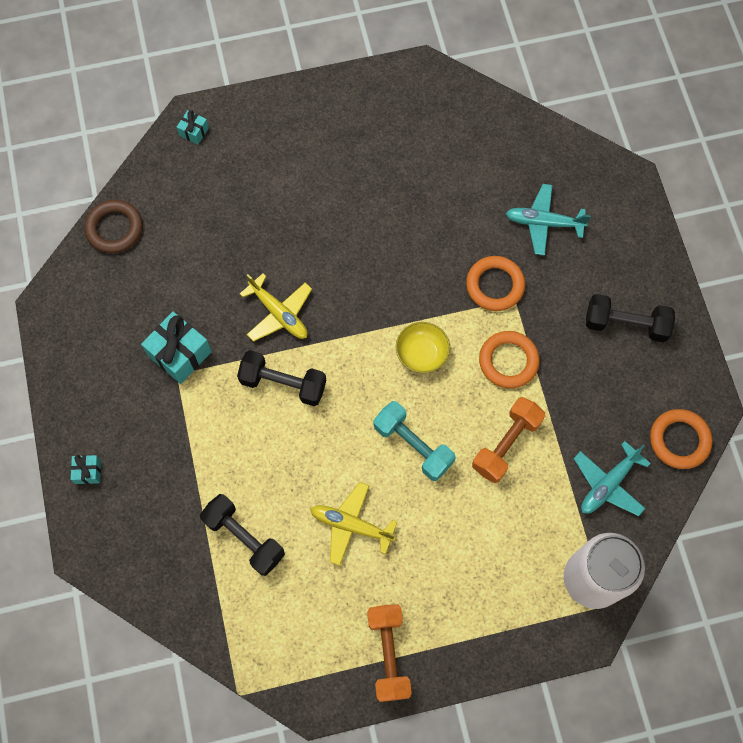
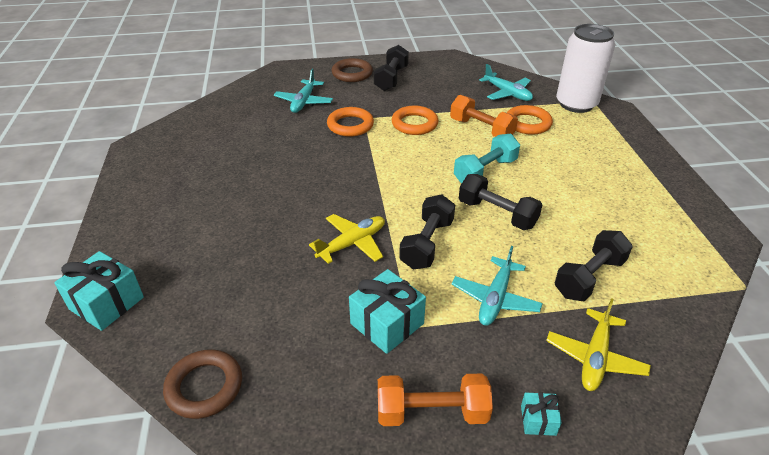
camera: 85 degrees left, 30 degrees down
(194, 132) = (107, 303): turquoise gift -> turquoise gift, size x1.94
(212, 446) = (495, 299): none -> turquoise plane
(335, 454) = (497, 214): none -> black dumbbell
(351, 525) = (561, 208): yellow plane -> yellow plane (594, 357)
(388, 654) = (666, 194): orange dumbbell -> orange dumbbell (432, 412)
(422, 354) = (404, 162): yellow bowl -> none
(631, 271) = (352, 74): none -> brown ring
(679, 440) = (474, 68): orange ring -> orange ring (527, 123)

